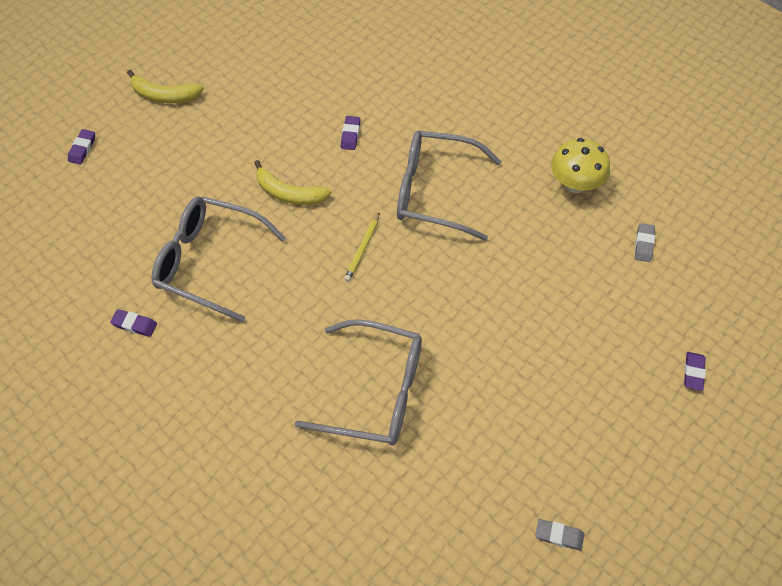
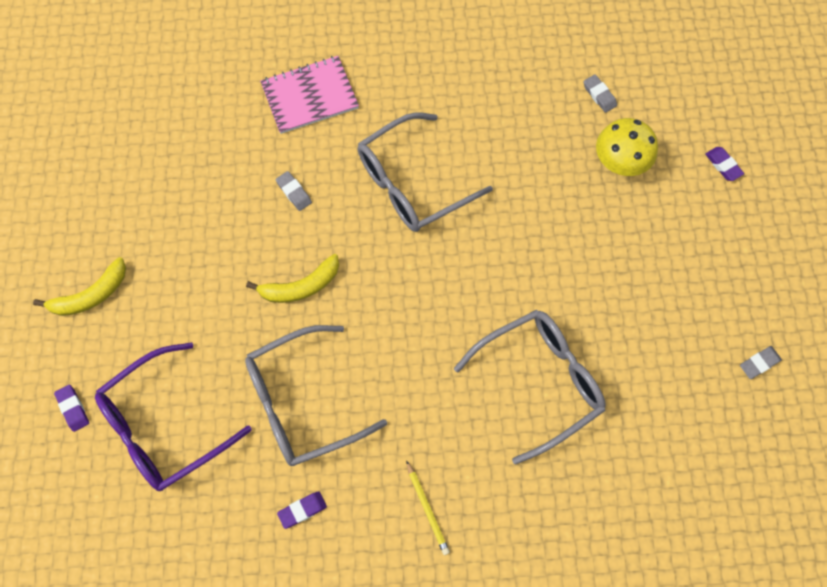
camera: 45 degrees left, 10 degrees up
(117, 202) = (164, 426): none -> purple glasses
(350, 135) = (294, 192): purple eraser -> grey eraser
(362, 249) = (409, 280): yellow pencil -> yellow pencil (427, 509)
(428, 86) = (310, 96): none -> pink notebook
(575, 184) = (505, 87): yellow mushroom -> yellow mushroom (619, 163)

